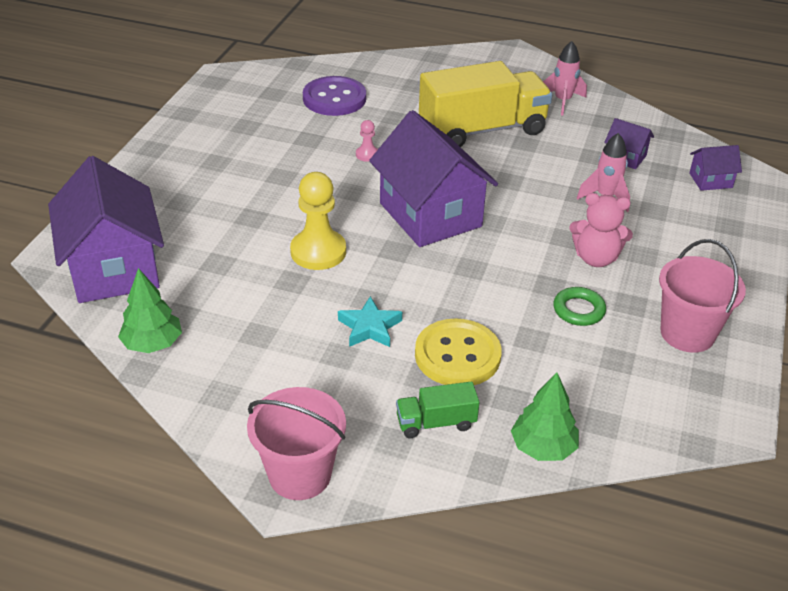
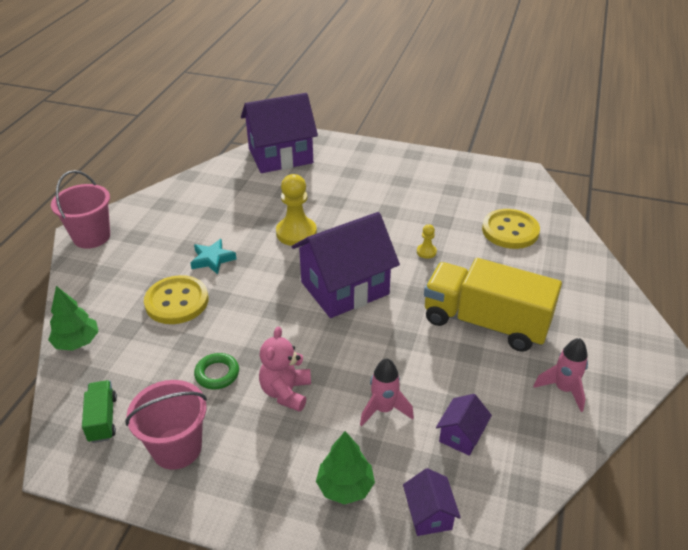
camera: 90 degrees right, 0 degrees up
(152, 344) = (210, 177): green tree -> green tree (345, 486)
(334, 98) = (510, 231): purple button -> yellow button
(367, 154) = (426, 252): pink pawn -> yellow pawn
(436, 423) = (115, 291): green truck -> green truck (102, 419)
(482, 130) = (485, 323): yellow truck -> yellow truck turned 135 degrees clockwise

